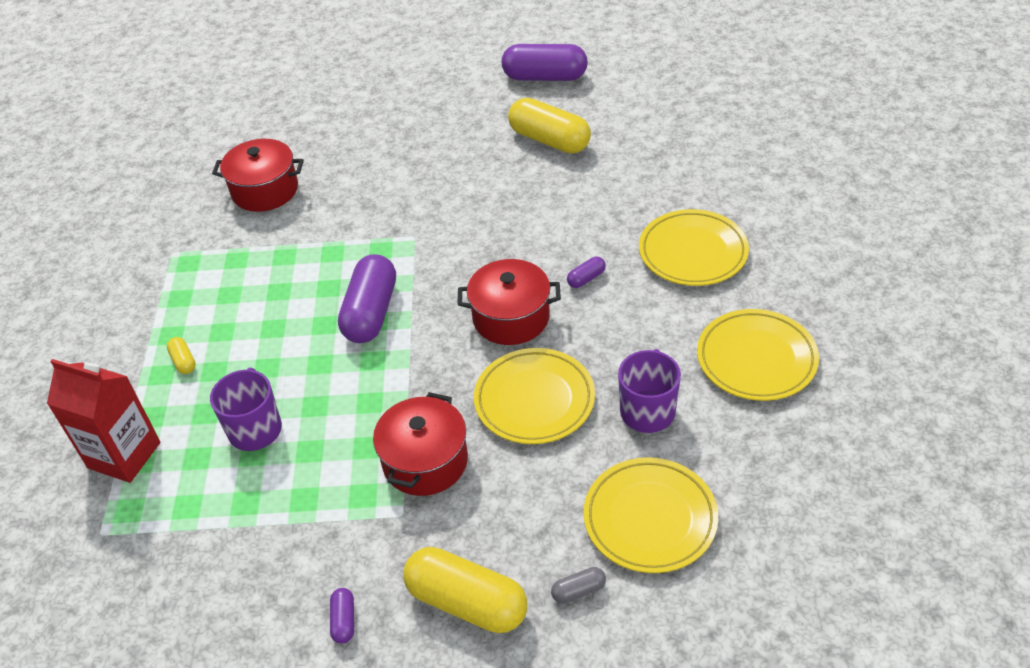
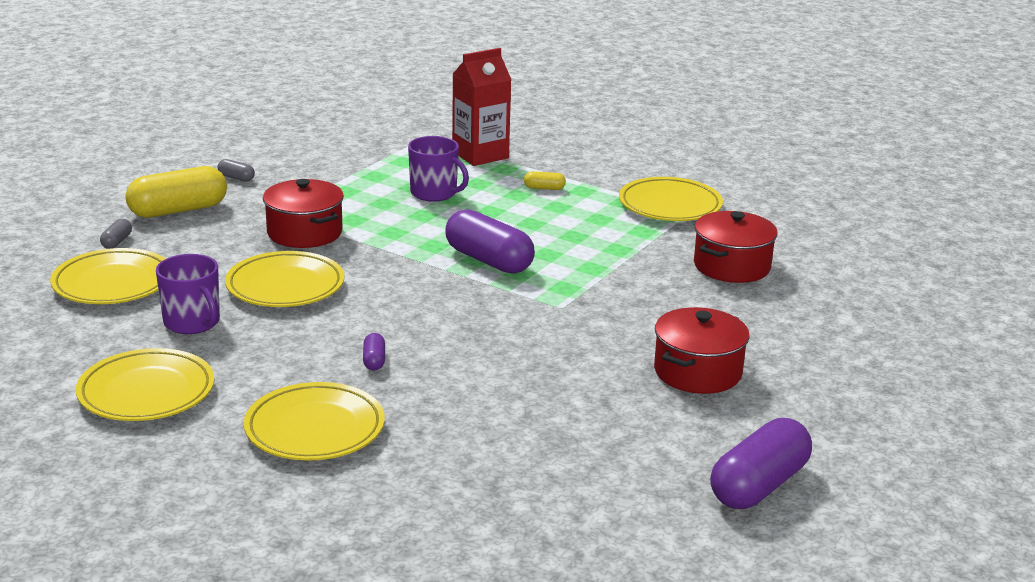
camera: 120 degrees right, 20 degrees down
(166, 269) = (670, 205): none -> yellow plate
(344, 620) = (236, 178): purple capsule -> grey capsule
(511, 317) = (386, 310): red pot -> red pot (697, 372)
(549, 140) = (617, 432): yellow capsule -> none

